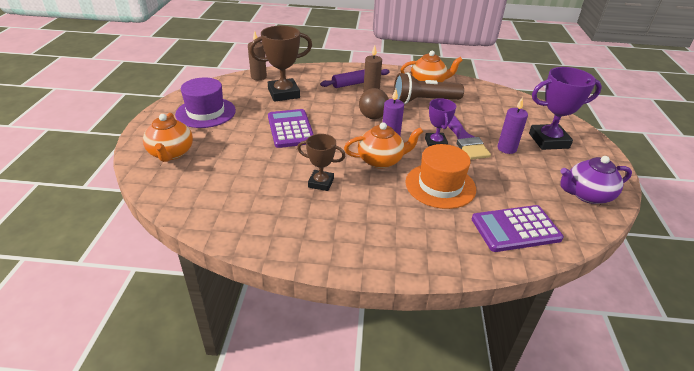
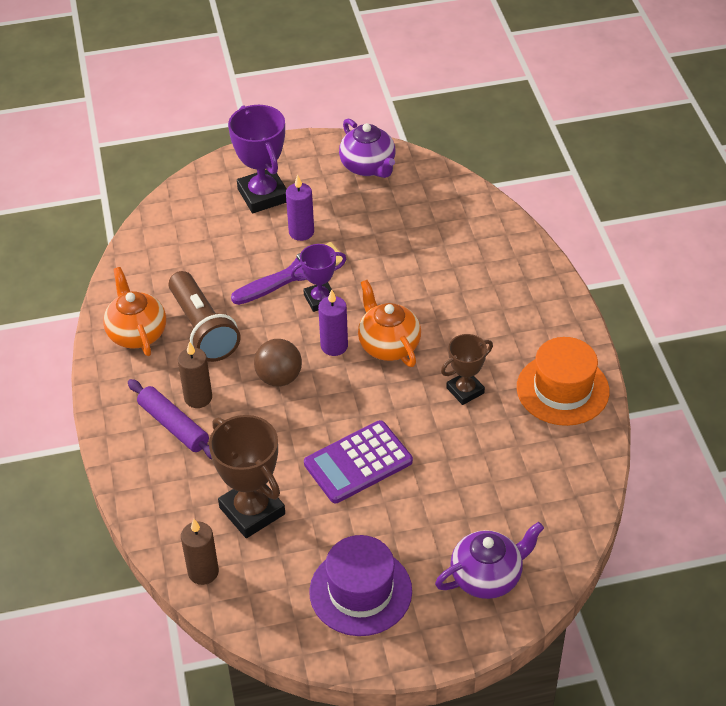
camera: 105 degrees left, 10 degrees up
(171, 153) = (487, 576): orange teapot -> purple teapot
(321, 183) = (465, 390): brown trophy -> brown trophy turned 60 degrees clockwise
(440, 185) = (413, 283): orange hat -> orange hat (562, 389)
(515, 229) = (457, 218): purple calculator -> none

